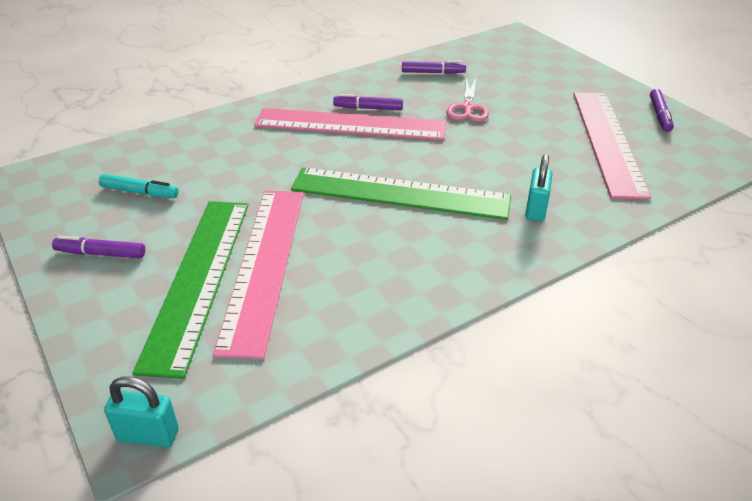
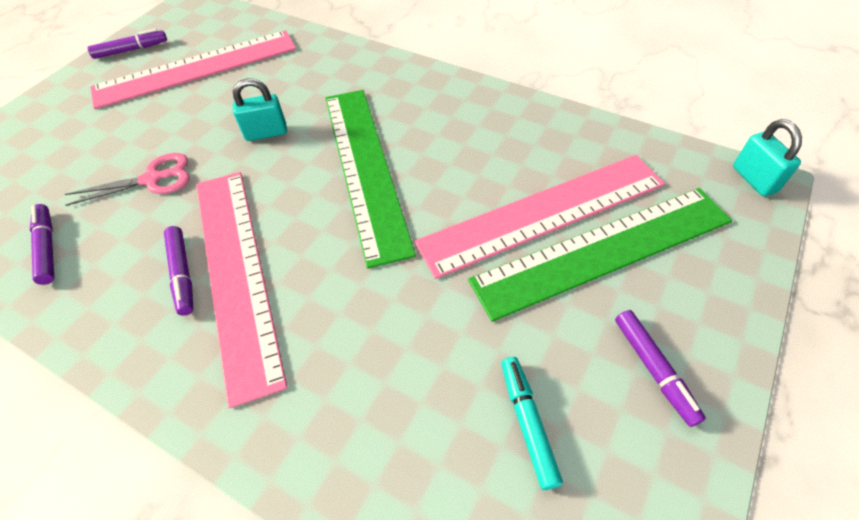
camera: 115 degrees left, 15 degrees up
(536, 209) = (337, 81): turquoise padlock -> turquoise padlock (266, 133)

